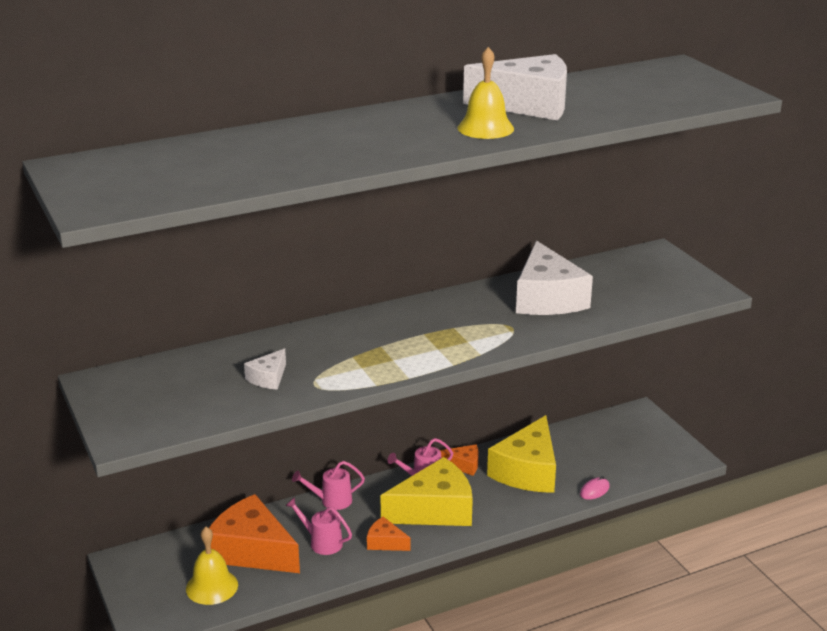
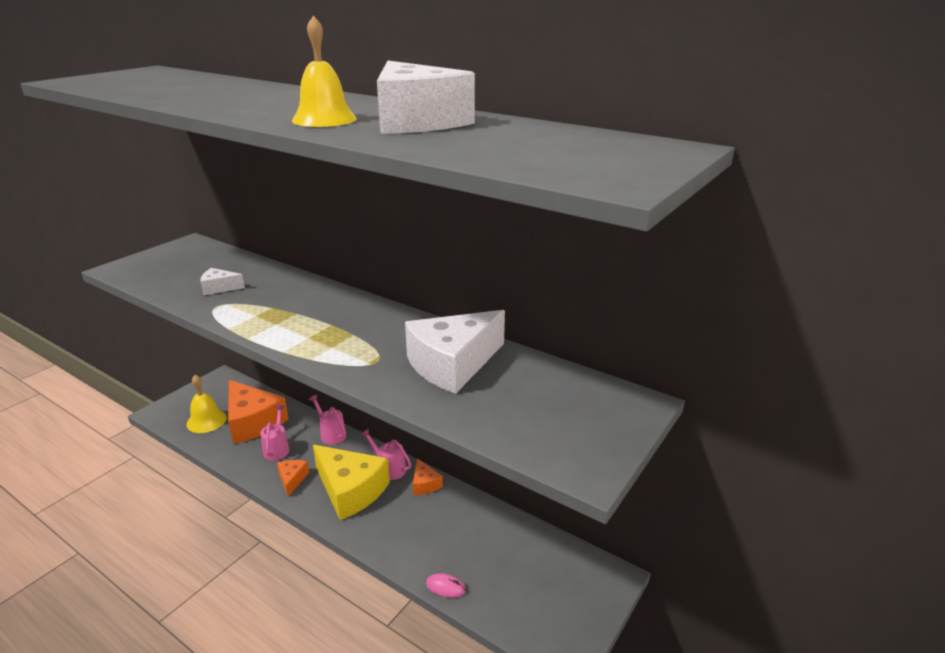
camera: 60 degrees right, 0 degrees up
(252, 551) = (253, 422): orange cheese -> orange cheese turned 135 degrees clockwise
(527, 471) = (444, 527): yellow cheese -> none

